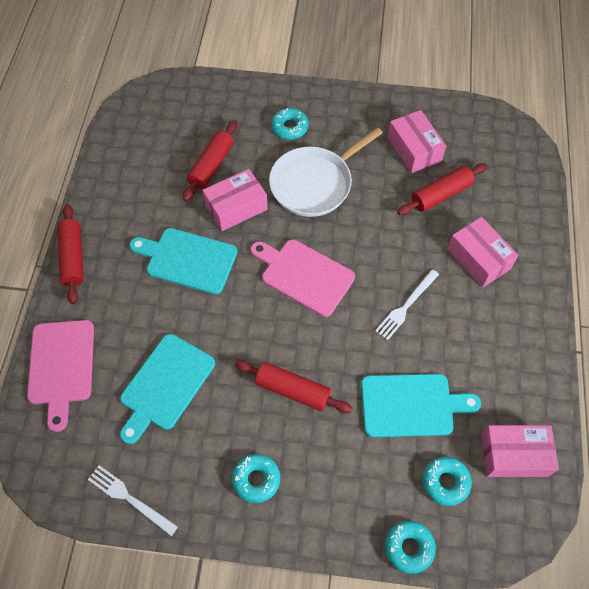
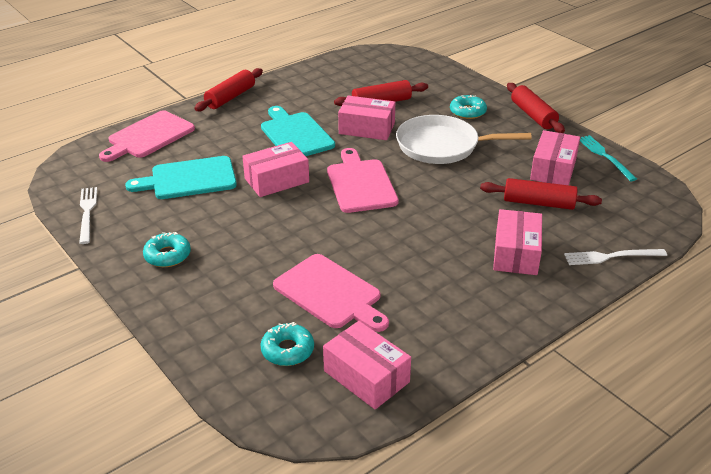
camera: 45 degrees right, 25 degrees down
(238, 325) = (276, 180): none -> pink box
(292, 390) = (260, 231): red rolling pin -> red rolling pin (533, 115)
(406, 306) = (412, 242): white fork -> white fork (611, 257)
(409, 547) = (204, 362): turquoise donut -> none
(411, 405) = (330, 293): turquoise cutting board -> pink cutting board
(431, 108) = (605, 156): none -> turquoise fork

